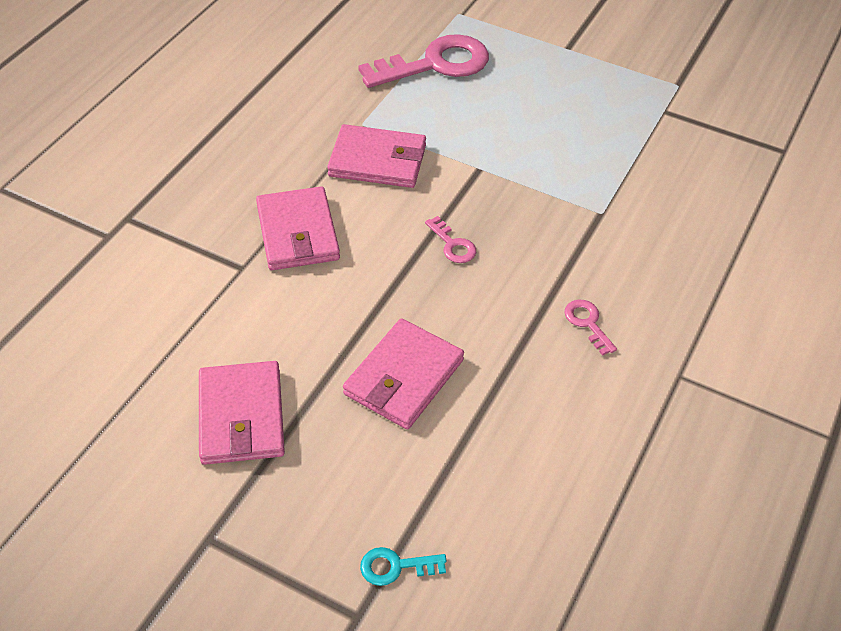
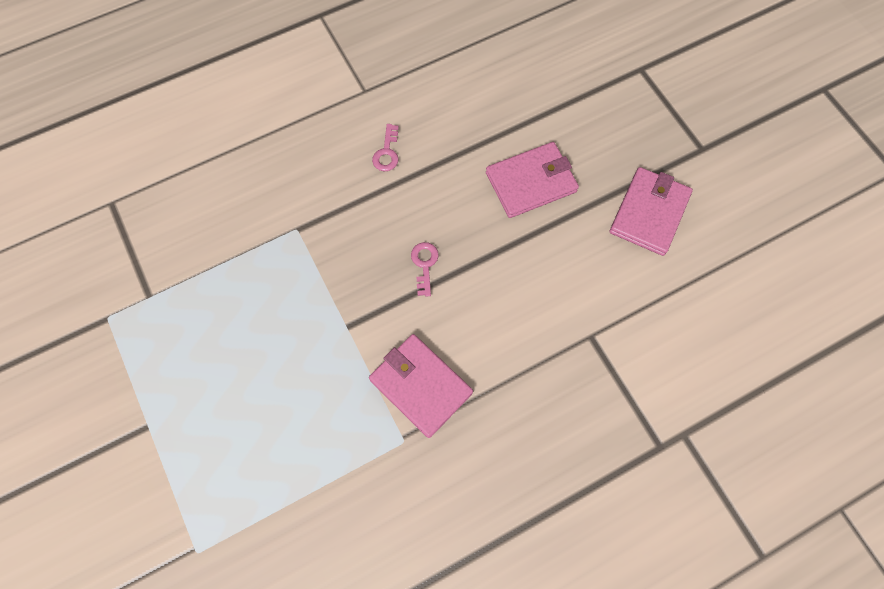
camera: 145 degrees left, 20 degrees up
(298, 233) = (531, 345): pink wallet -> none
(395, 567) = (607, 80): turquoise key -> none
(436, 64) = (280, 483): pink key -> none

